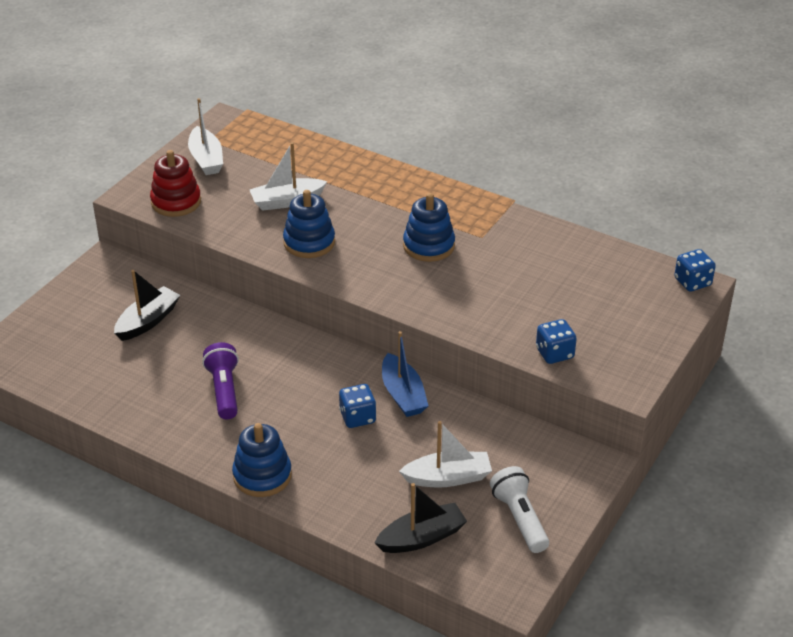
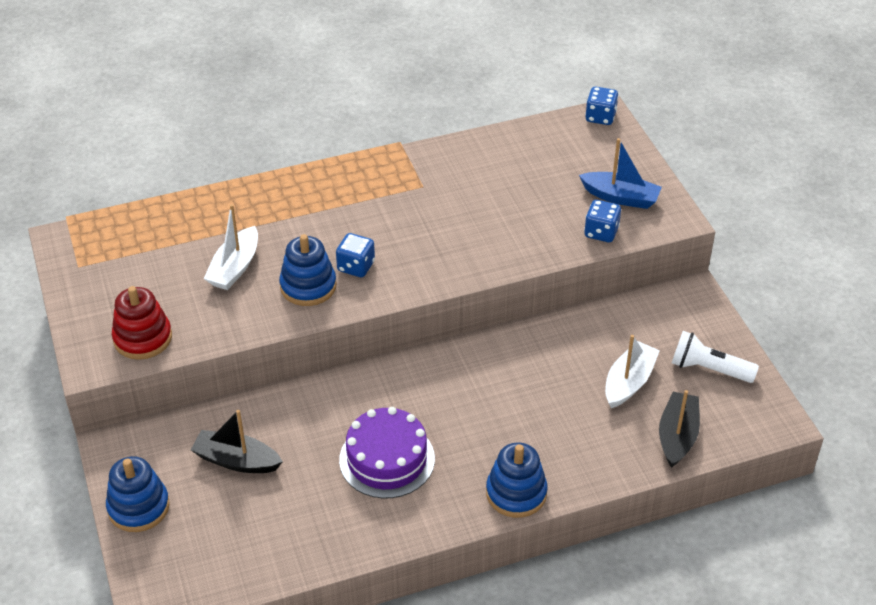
camera: 50 degrees left, 5 degrees up
(148, 321) = (236, 461): black boat -> black boat turned 60 degrees counterclockwise
(206, 159) = (105, 284): white boat -> none
(224, 390) = (387, 459): purple flashlight -> purple cake
(357, 417) = (509, 394): blue dice -> blue dice (356, 266)
(403, 394) = (511, 351): blue boat -> blue boat (620, 197)
(429, 246) = (398, 221): blue stacking toy -> blue stacking toy (138, 507)

